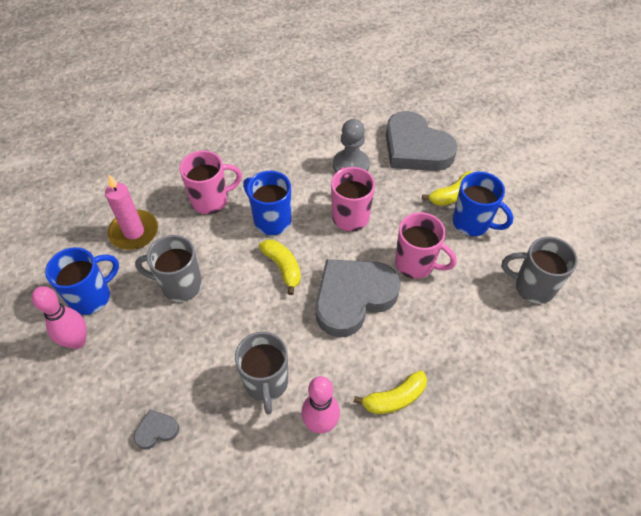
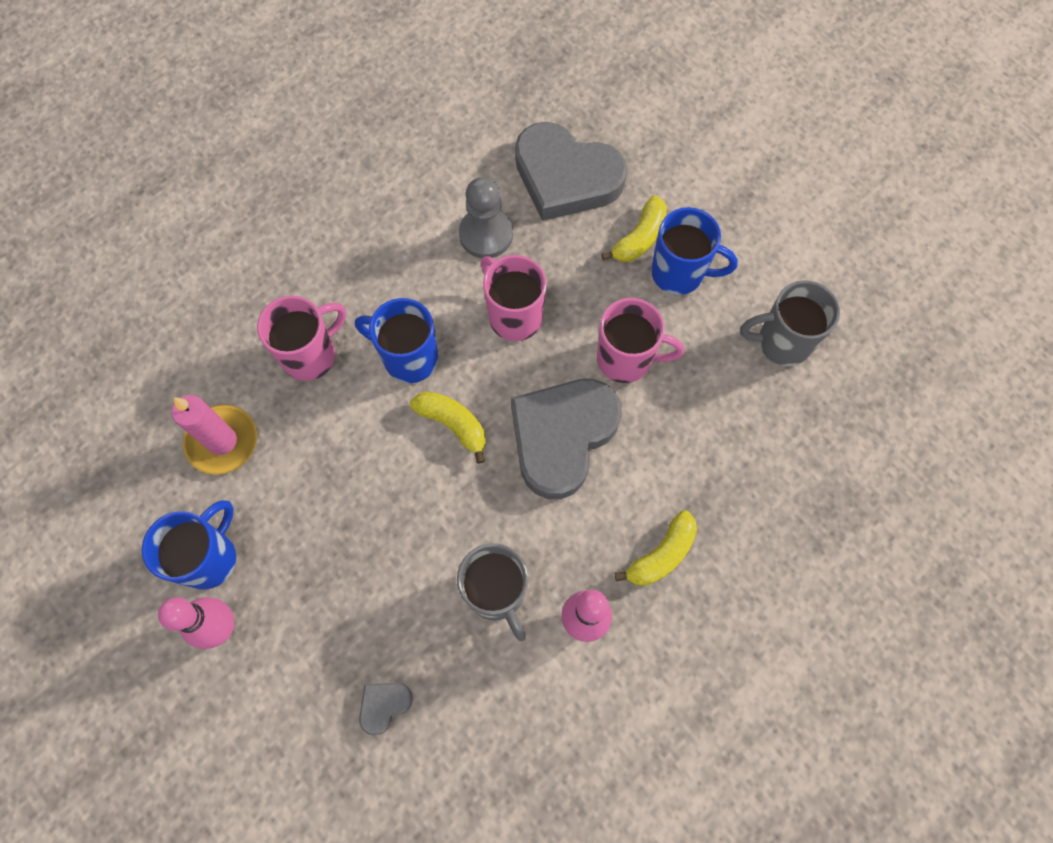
camera: 20 degrees left, 15 degrees up
(180, 285) = (325, 498): grey mug -> none

